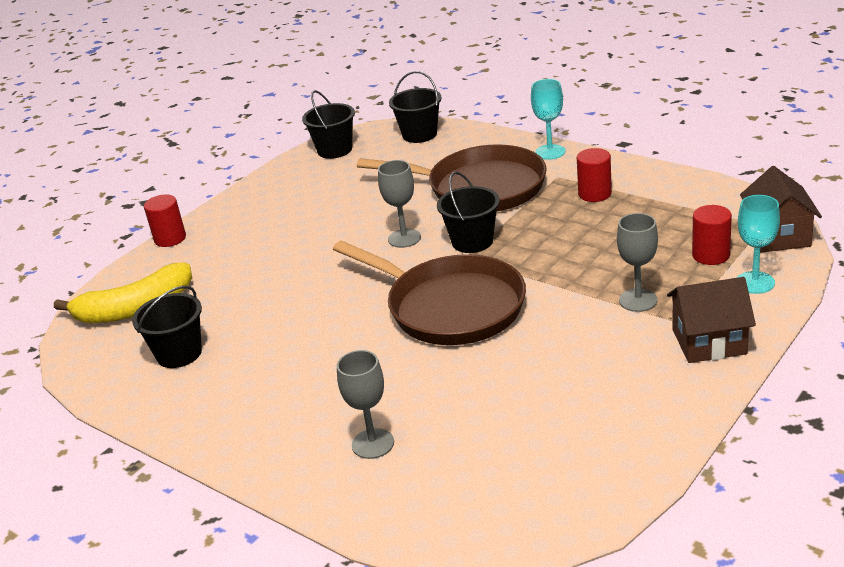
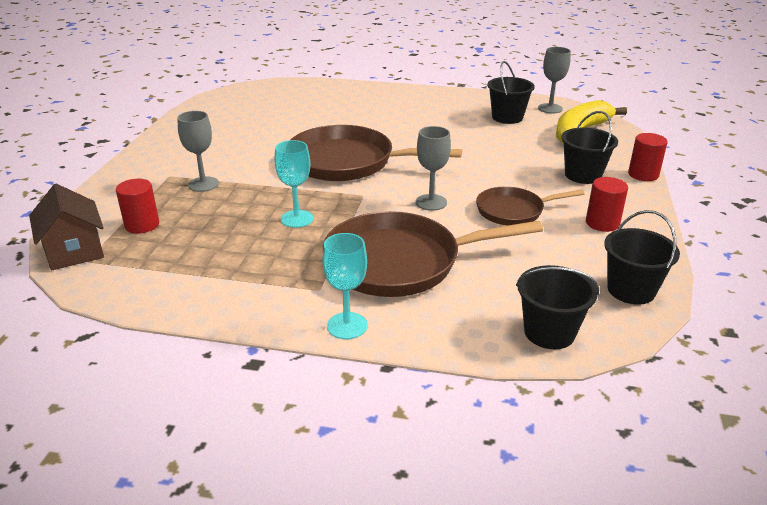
camera: 150 degrees right, 0 degrees up
(339, 218) = (513, 211): none -> brown pan
(373, 444) = (341, 103): grey goblet -> grey goblet (550, 108)
(472, 241) = (365, 208): black bucket -> black bucket (583, 175)
(594, 194) = (267, 272): red cylinder -> red cylinder (602, 223)
(709, 342) = (149, 167): brown house -> none
(755, 282) = (107, 208): turquoise goblet -> turquoise goblet (297, 219)

